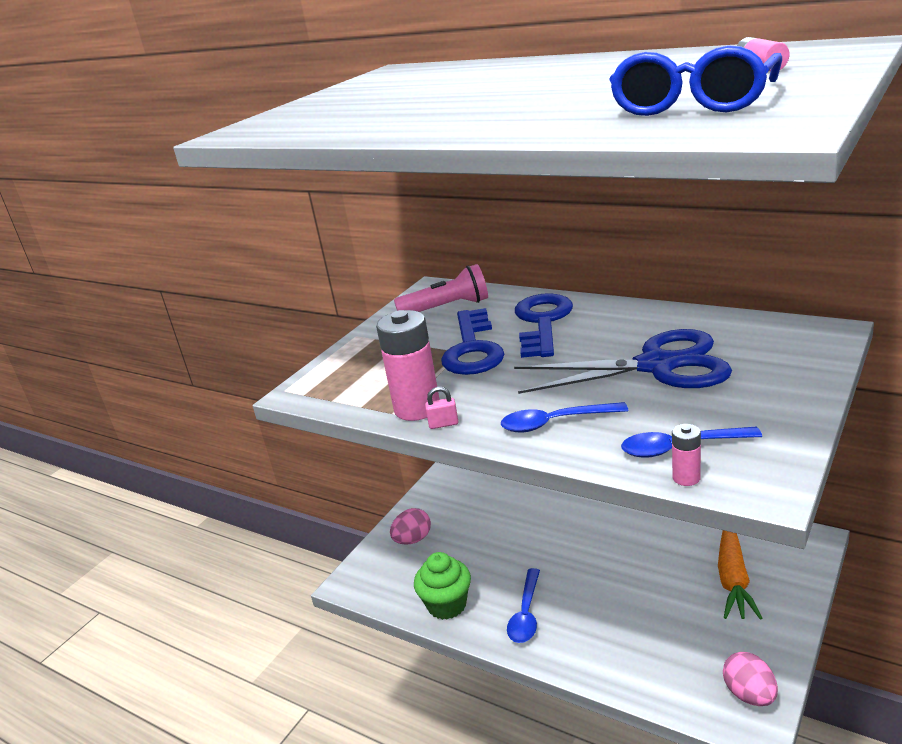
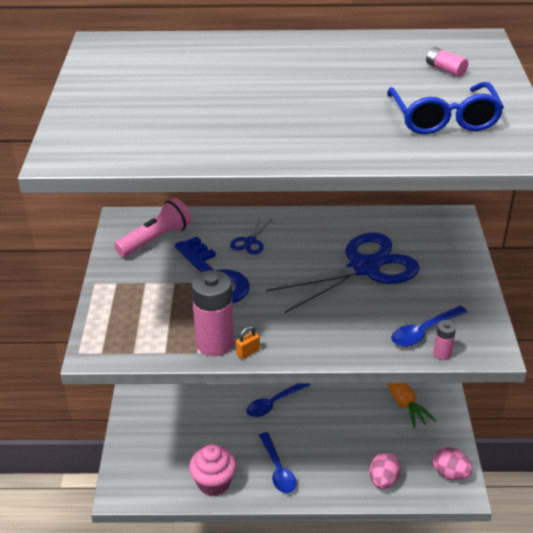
camera: 35 degrees left, 10 degrees up
(413, 539) = (148, 439): pink egg -> pink egg (383, 480)
(443, 424) = (248, 352): pink padlock -> orange padlock
(447, 605) = (214, 483): green cupcake -> pink cupcake
(542, 322) = (250, 242): blue key -> blue scissors
(555, 423) = (329, 332): blue spoon -> blue spoon (274, 403)

